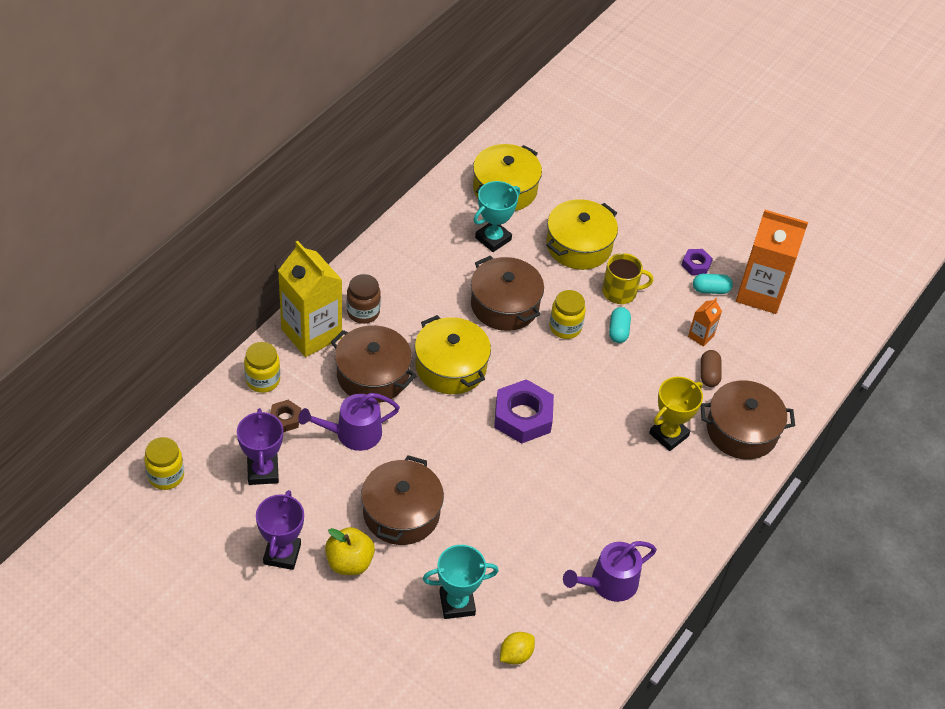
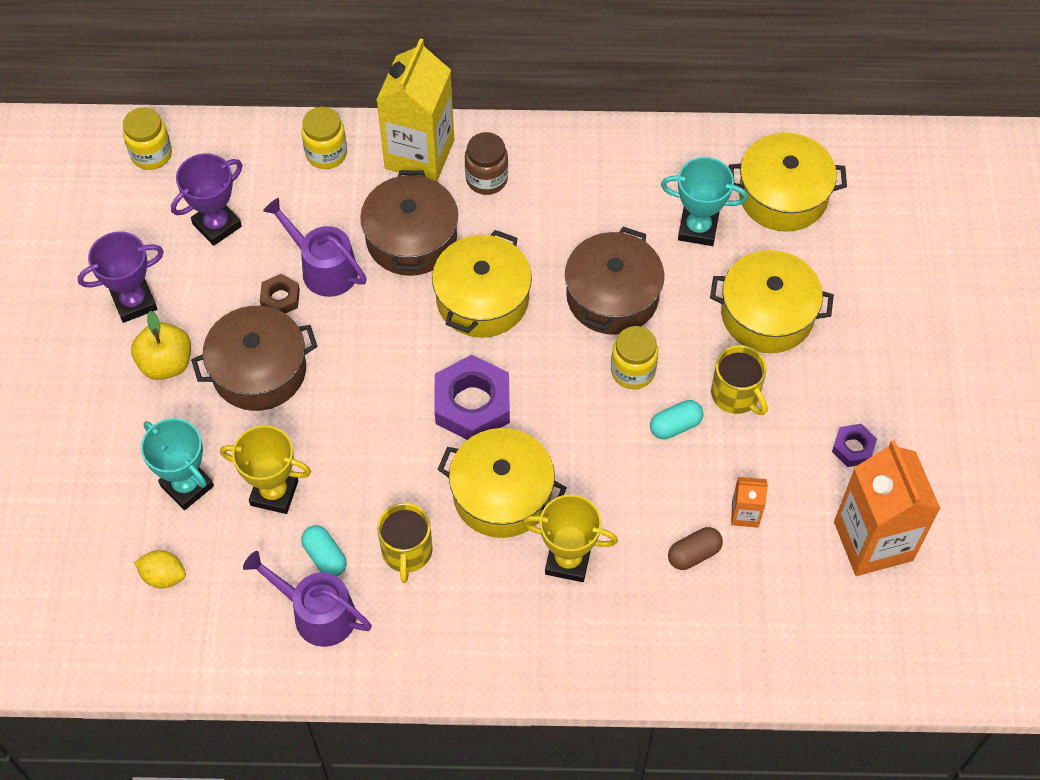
camera: 60 degrees right, 10 degrees up
(285, 419) = (294, 202): brown nut -> brown nut (280, 298)
(502, 557) = (274, 493): none -> yellow trophy
(598, 439) = (502, 494): none -> yellow pot
(601, 511) = (407, 551): none -> yellow mug
(710, 290) = (827, 485): turquoise capsule -> turquoise capsule (325, 556)
(741, 430) = (639, 634): brown pot -> none

